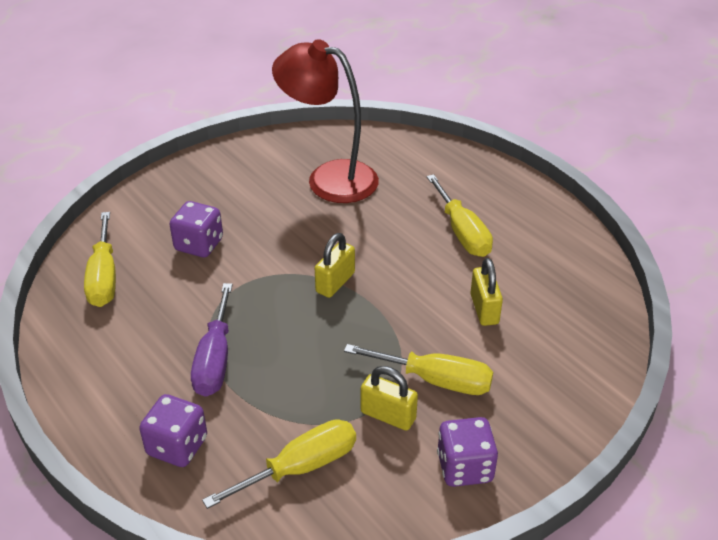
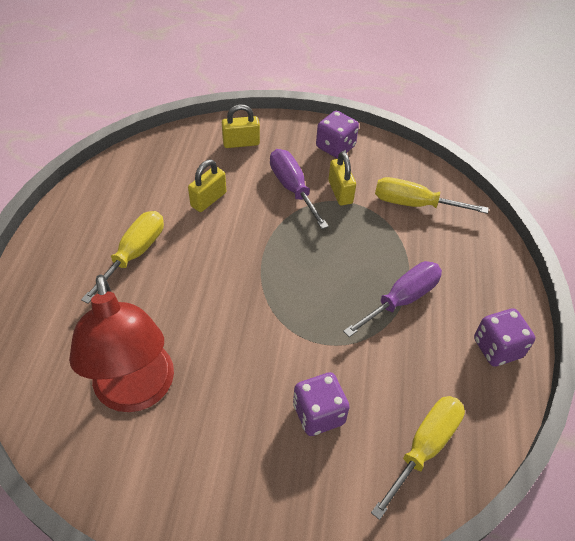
camera: 135 degrees left, 10 degrees up
(177, 446) = (472, 264): purple dice -> purple dice (497, 348)
(335, 282) = (264, 289): yellow padlock -> yellow padlock (241, 143)
(435, 380) = (292, 188): yellow screwdriver -> purple screwdriver

